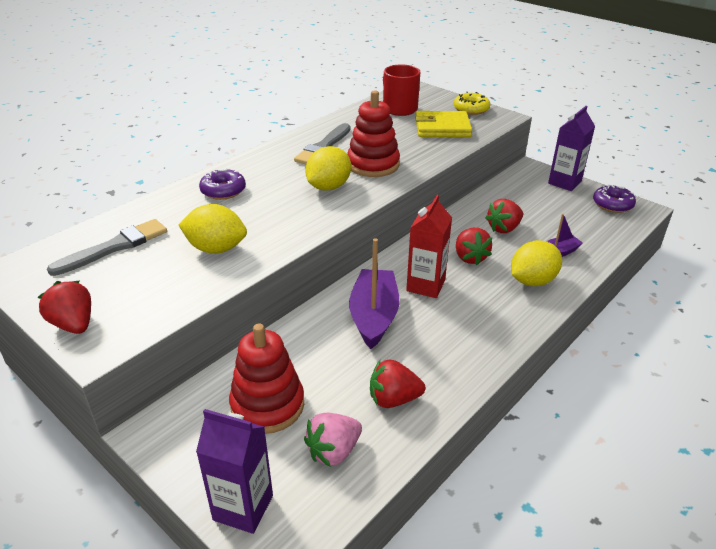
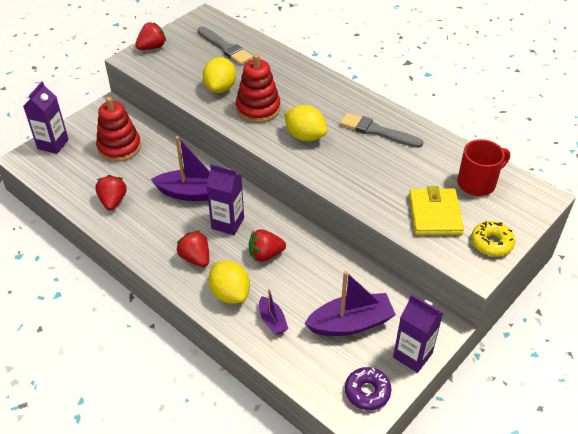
camera: 90 degrees right, 10 degrees up
(223, 190) = (297, 83): purple donut -> none
(333, 451) = (79, 175): pink strawberry -> none
(373, 164) = (346, 162): red stacking toy -> red stacking toy (258, 108)
(425, 285) = (227, 223): red carton -> purple carton
(503, 228) = (312, 285): red strawberry -> red strawberry (195, 258)
(543, 209) = (351, 323): none -> purple boat

